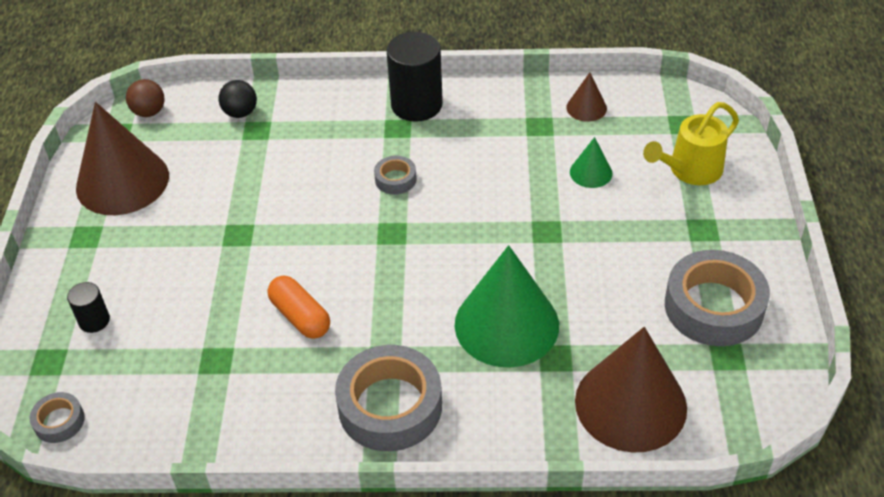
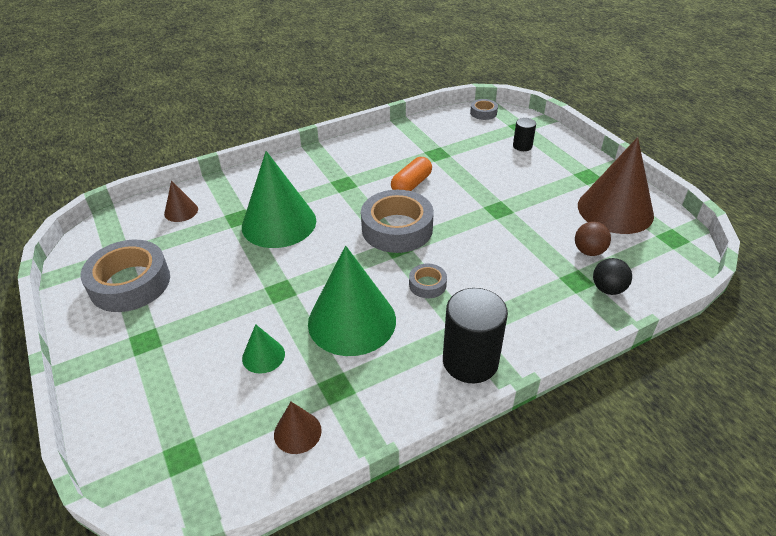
camera: 150 degrees right, 5 degrees down
(149, 112) = (675, 261): brown ball -> brown ball (589, 251)
(300, 316) = (411, 184): orange capsule -> orange capsule turned 75 degrees counterclockwise
(390, 406) = (324, 167): grey tape -> grey tape (397, 229)
(493, 173) = (352, 321): none -> green cone
(630, 404) = (181, 211): brown cone -> brown cone, size x0.46
(690, 170) = (165, 397): yellow watering can -> none

